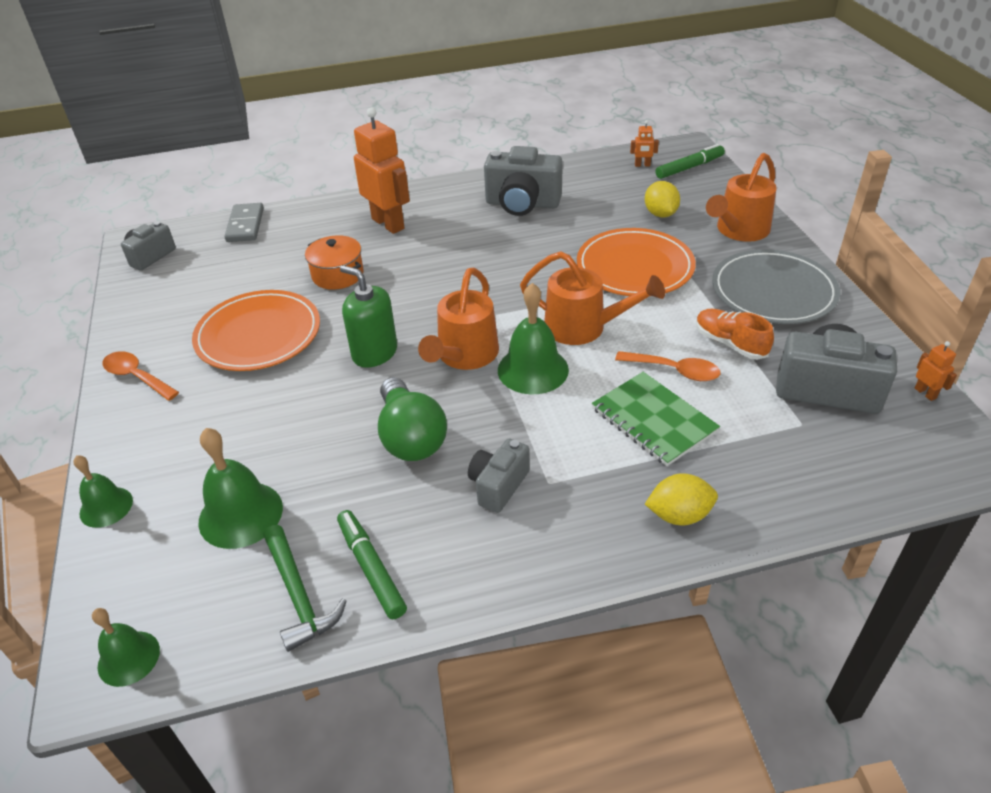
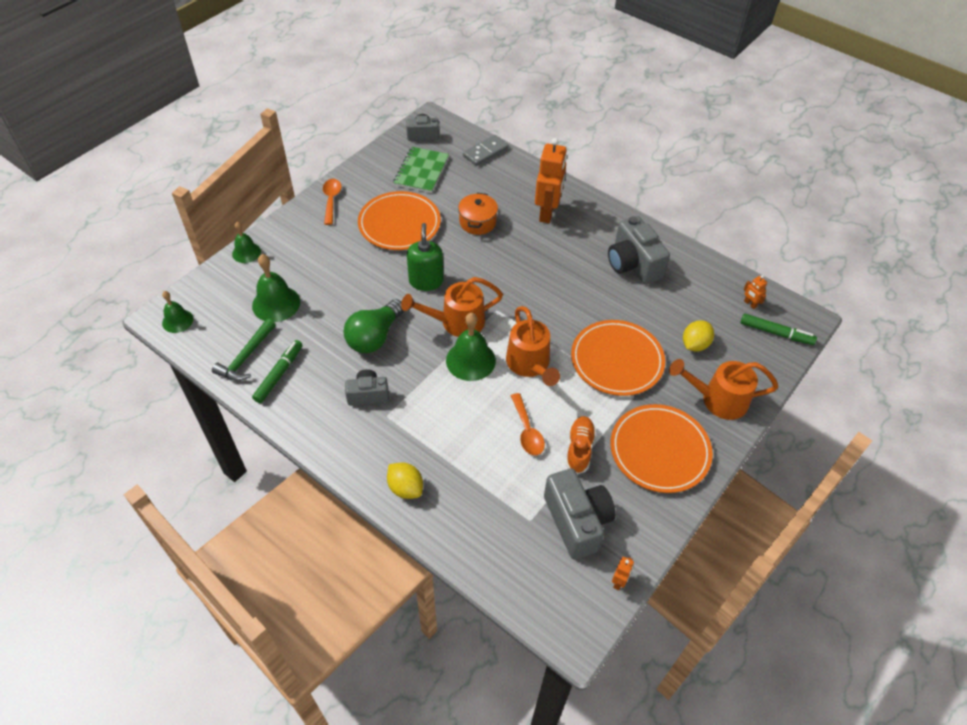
camera: 50 degrees right, 10 degrees up
(653, 420) = (473, 441): green notebook -> green notebook (421, 171)
(773, 291) = (659, 450): grey plate -> orange plate

